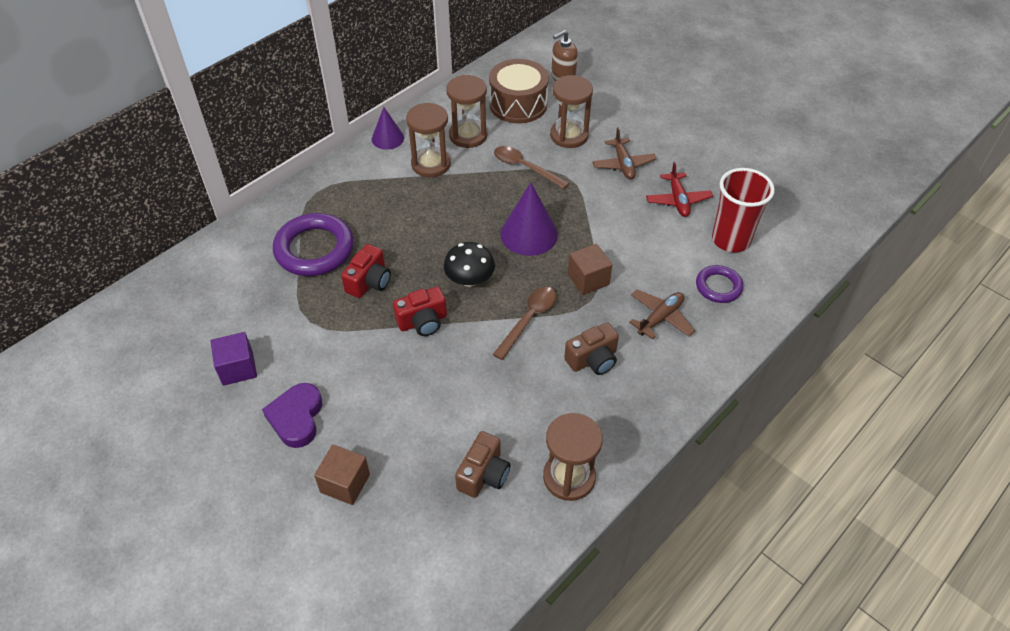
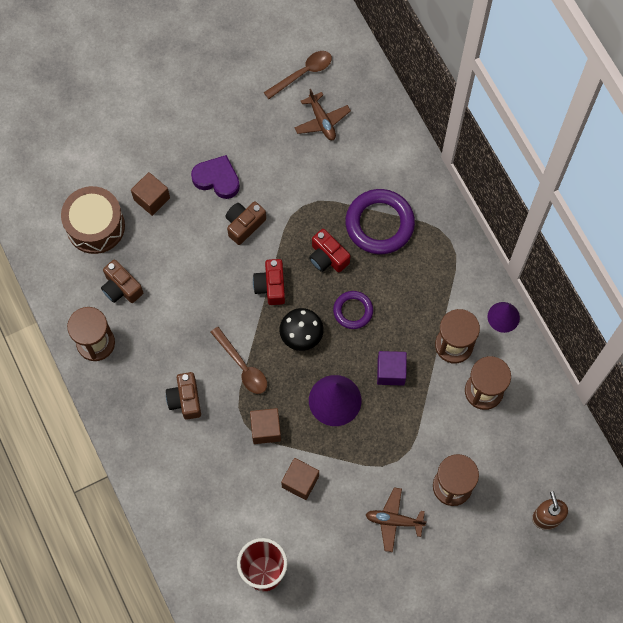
camera: 110 degrees right, 20 degrees up
(238, 368) = (276, 148): purple cube -> purple cube (391, 372)
(352, 370) = (244, 225): none -> brown camera
(518, 104) = (516, 455): brown drum -> brown drum (95, 226)
(525, 167) = (420, 427): brown spoon -> brown spoon (303, 73)
(626, 238) = (300, 481): none -> brown cube
(660, 318) = (204, 469): brown plane -> brown plane (322, 121)
(678, 200) = (329, 549): red plane -> none
(718, 286) = (217, 534): purple ring -> purple ring (353, 311)

